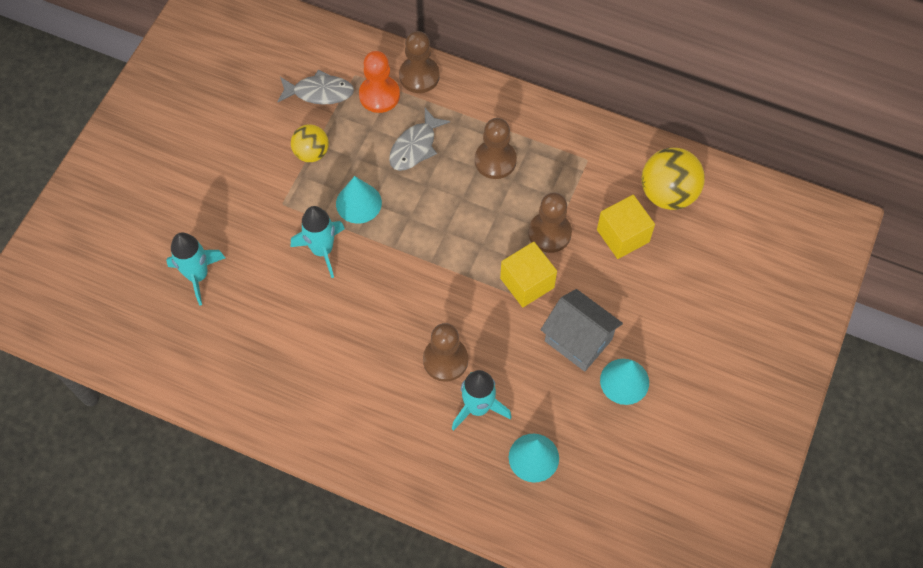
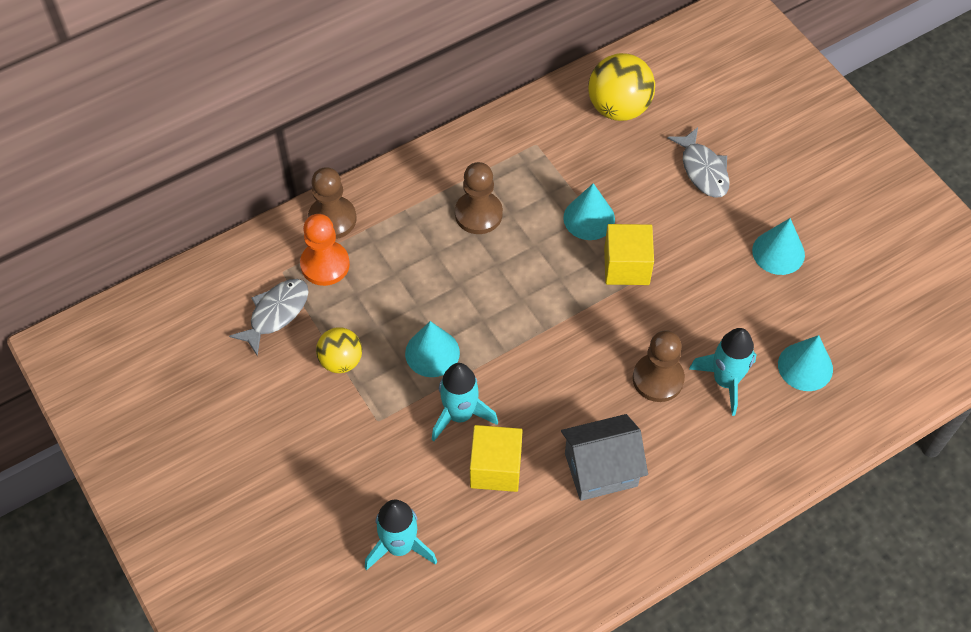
camera: 55 degrees left, 5 degrees down
(415, 147) = (409, 269): grey fish -> grey fish (703, 170)
(549, 233) = (589, 218): brown pawn -> turquoise cone
(578, 340) = (713, 262): grey house -> grey house (601, 470)
(623, 236) = (634, 166): yellow cube -> yellow cube (495, 468)

